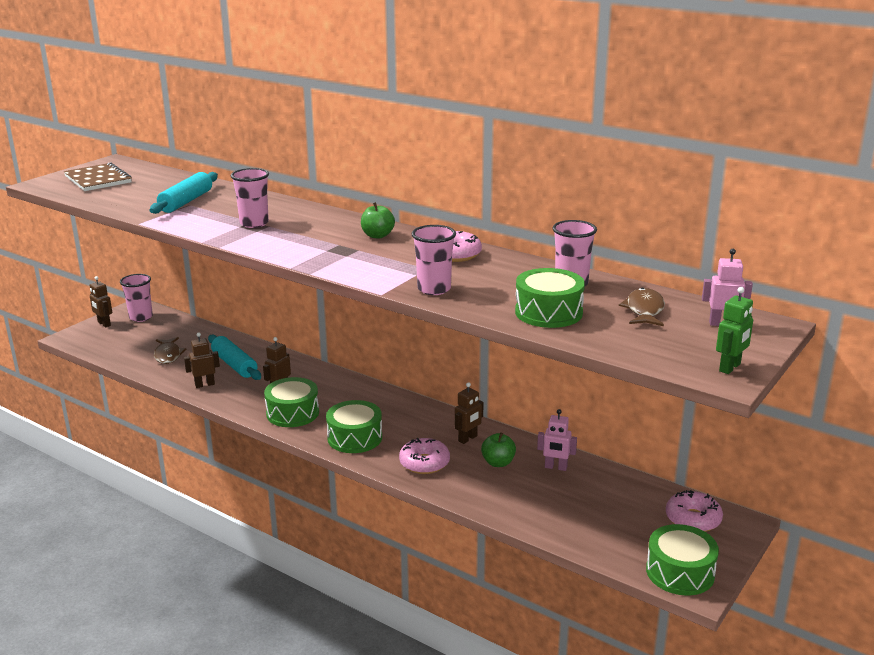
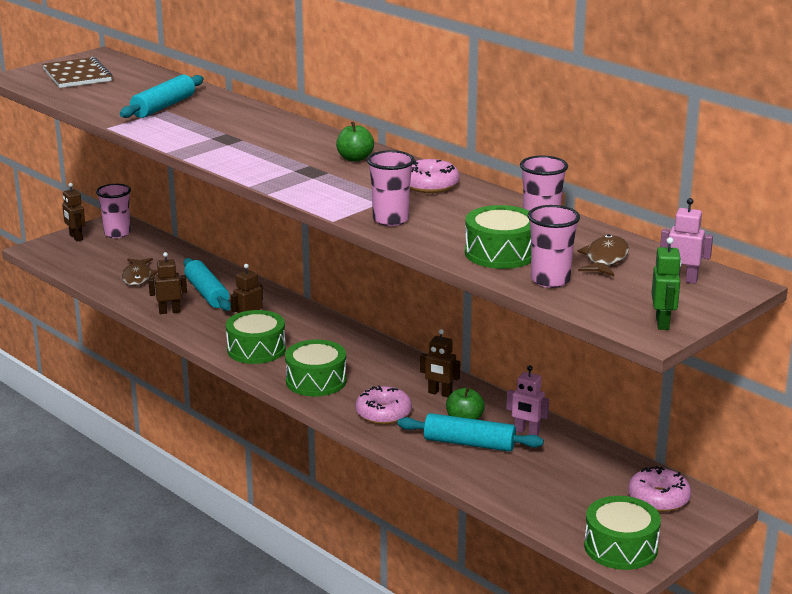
camera: 10 degrees right, 0 degrees up
(254, 223) = (228, 136): pink cup -> pink cup (550, 280)
(468, 439) = (440, 393): brown robot -> brown robot turned 60 degrees clockwise
(510, 484) = (469, 443): none -> turquoise rolling pin
(730, 368) = (663, 323): green robot -> green robot turned 45 degrees counterclockwise

